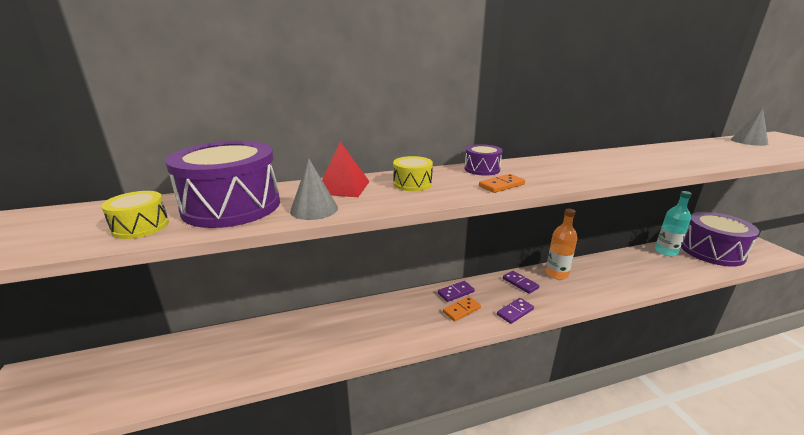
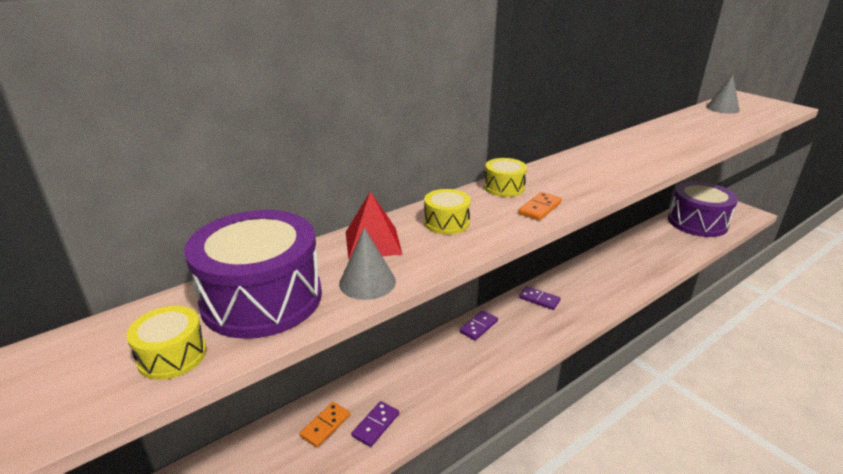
camera: 20 degrees left, 5 degrees up
(461, 310) = (495, 346): orange domino -> orange domino (325, 426)
(482, 169) = (504, 187): purple drum -> yellow drum
(515, 312) = (549, 334): purple domino -> purple domino (376, 425)
(556, 274) = (570, 280): orange bottle -> none
(665, 252) = (658, 231): turquoise bottle -> none

